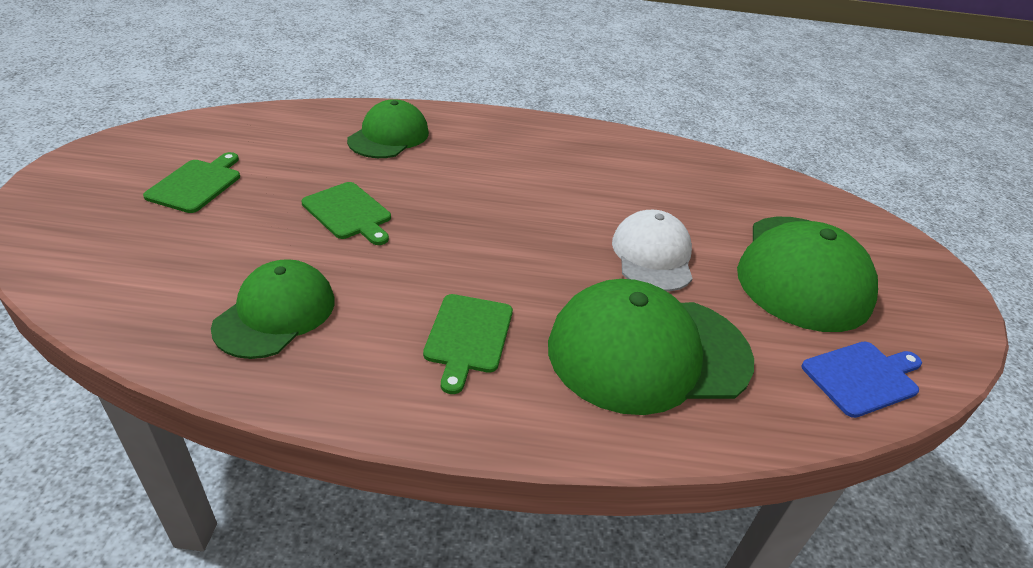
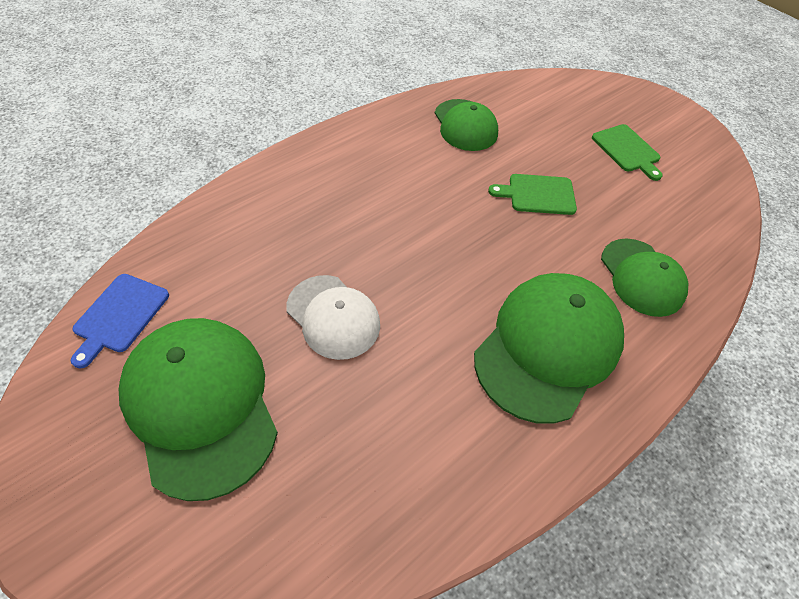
camera: 135 degrees right, 15 degrees up
(468, 337) = (373, 174): green cutting board -> none
(648, 352) = (273, 232): green cap -> green cap (547, 347)

